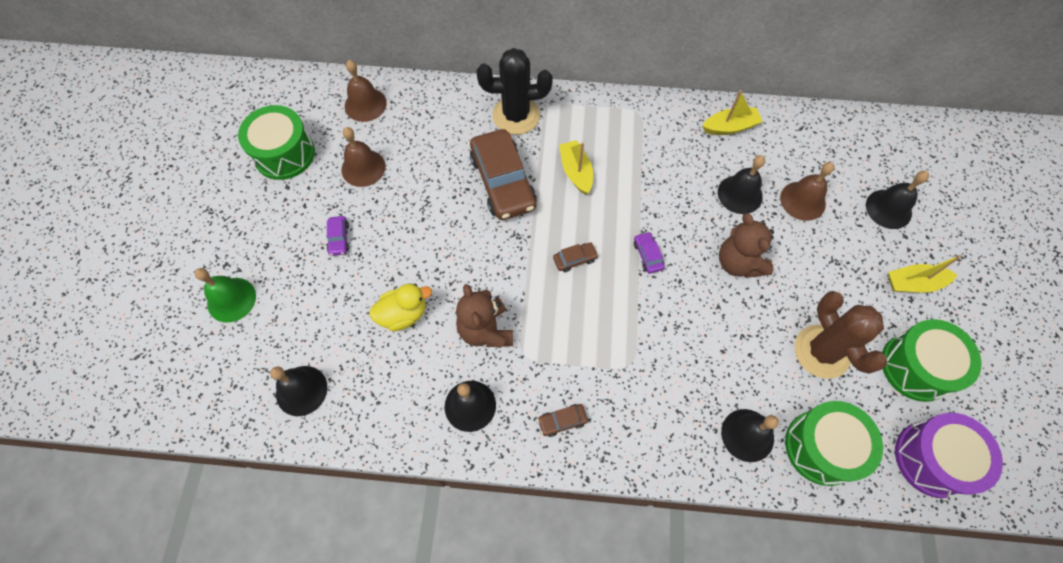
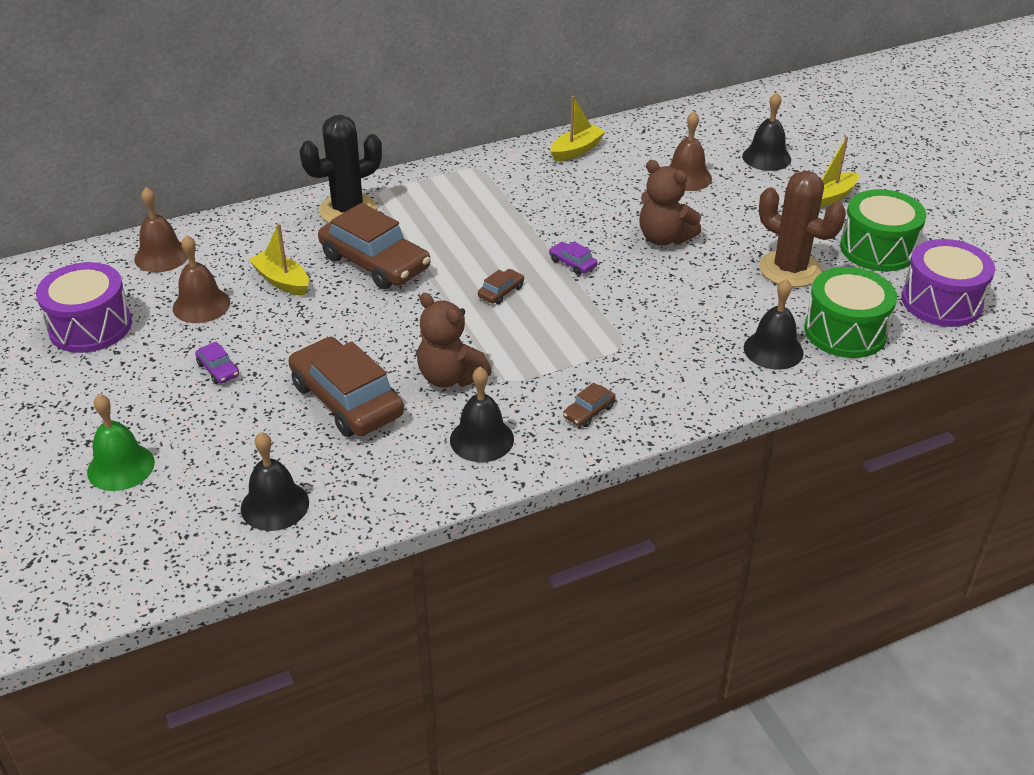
camera: 30 degrees left, 25 degrees down
(284, 154) = (90, 326): green drum -> purple drum
(403, 314) = (347, 400): yellow duck -> brown car
(576, 172) = (448, 230): yellow boat -> yellow boat (282, 281)
(740, 194) = (625, 192): black bell -> none

